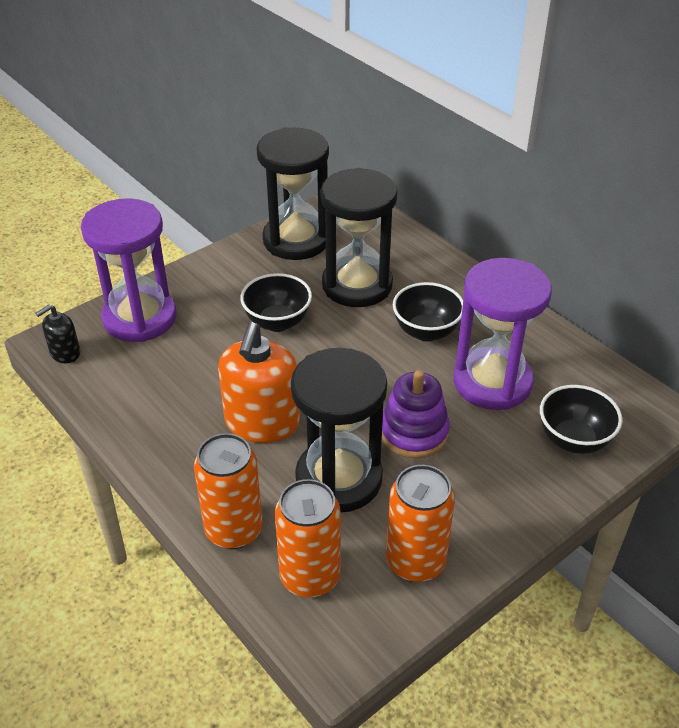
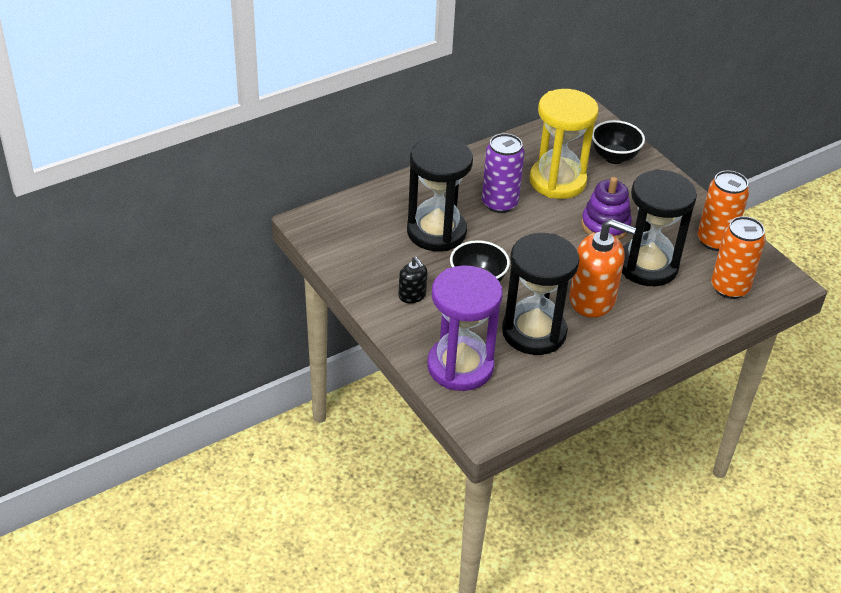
camera: 85 degrees left, 0 degrees up
(65, 353) = (502, 416): black soap dispenser -> black soap dispenser (412, 295)
(234, 530) = (693, 320): orange can -> none
(296, 240) = (365, 261): black hourglass -> black hourglass (534, 332)
(426, 331) = (499, 203): black bowl -> purple can
(492, 382) = (557, 181): purple hourglass -> yellow hourglass

